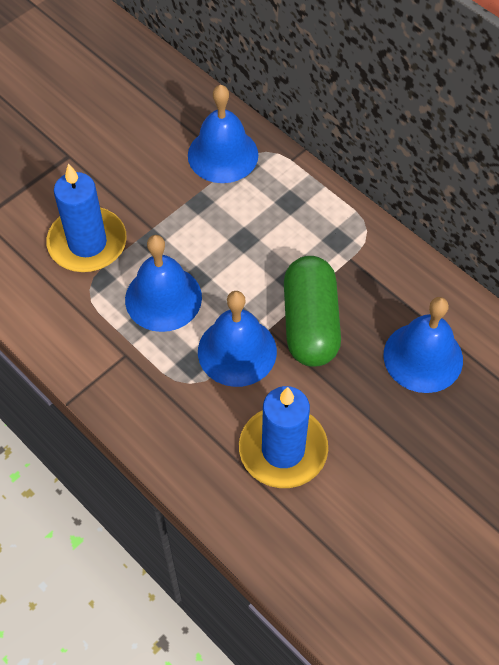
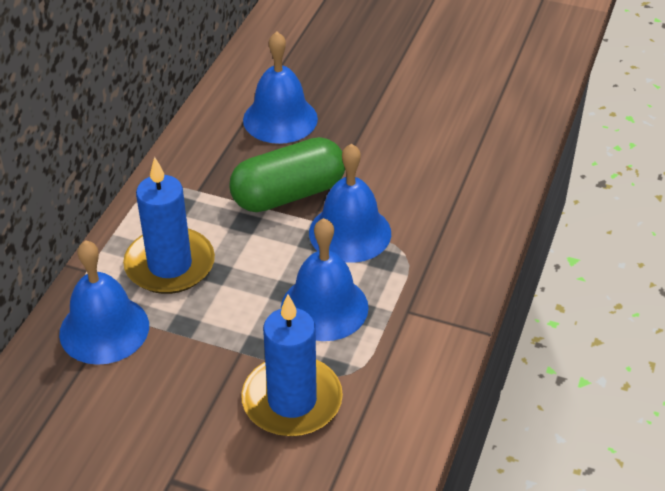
camera: 115 degrees left, 15 degrees down
(283, 449) = (426, 173): blue candle -> blue candle (170, 265)

